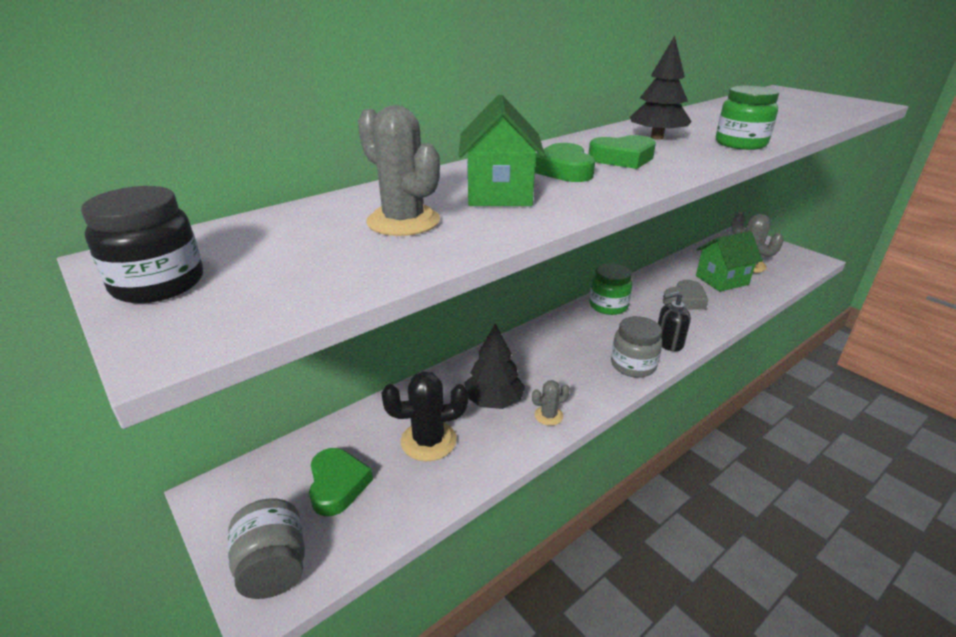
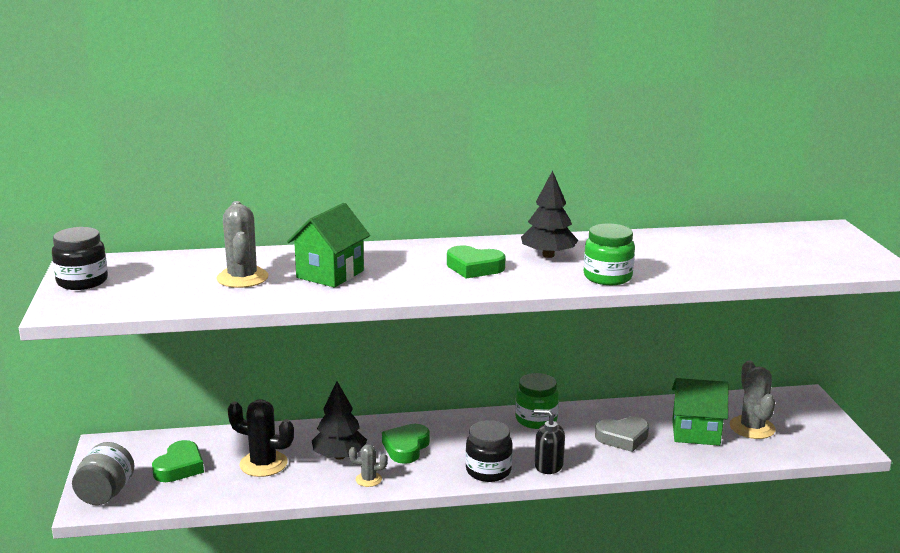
camera: 30 degrees right, 10 degrees down
(563, 170) = (409, 267): green heart -> green heart (406, 447)
(633, 365) = (488, 471): grey jar -> black jar

